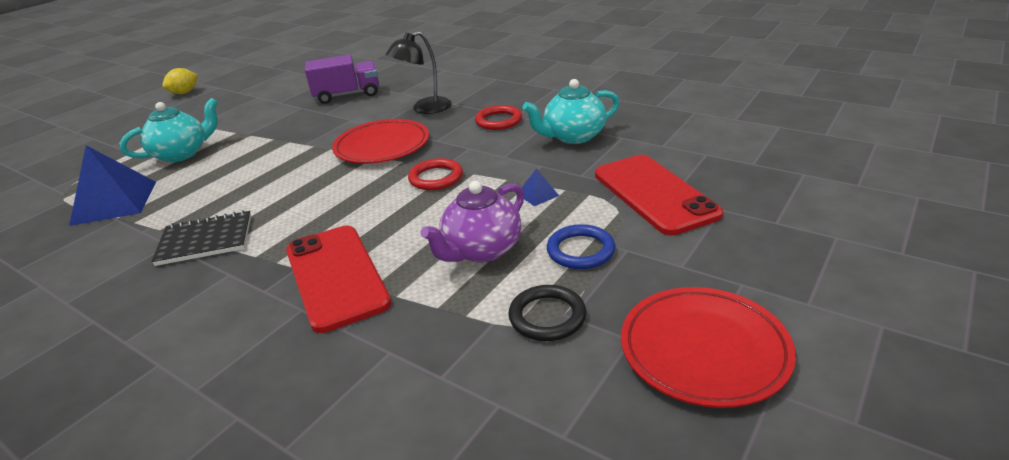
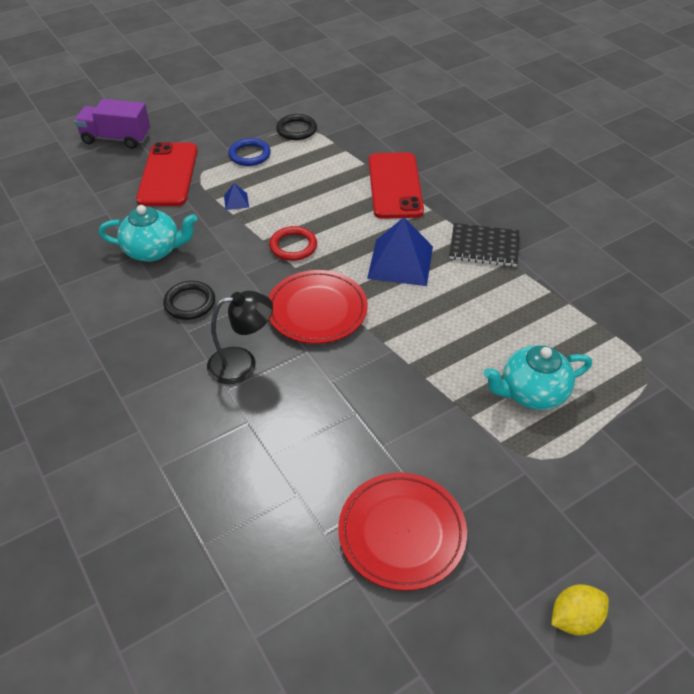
camera: 160 degrees left, 15 degrees up
(114, 202) = (581, 328): blue pyramid -> blue pyramid (400, 262)
(347, 95) = (315, 452): purple truck -> purple truck (116, 138)
(481, 250) = (302, 173): purple teapot -> none
(498, 121) = (190, 303): red ring -> black ring
(704, 349) = (246, 99): red plate -> red plate (402, 532)

